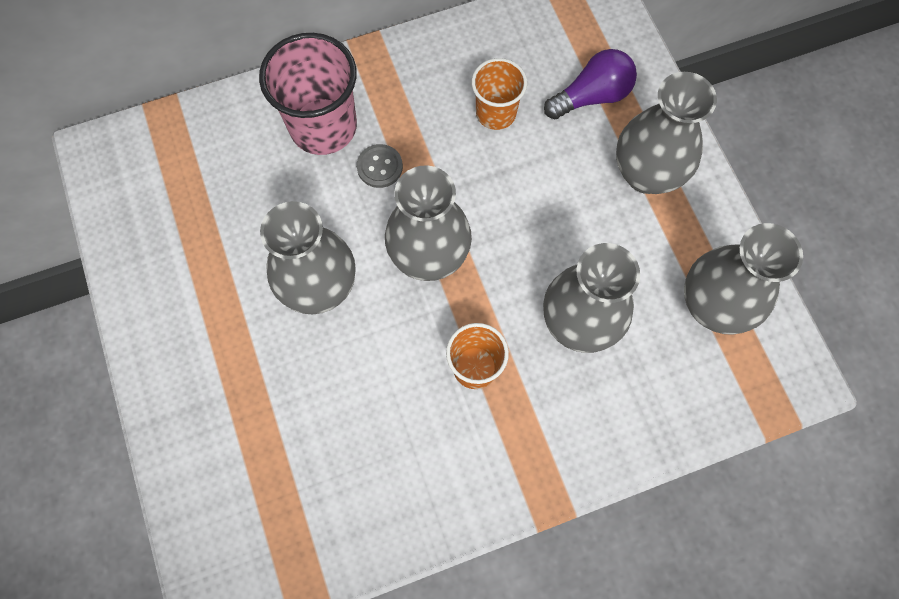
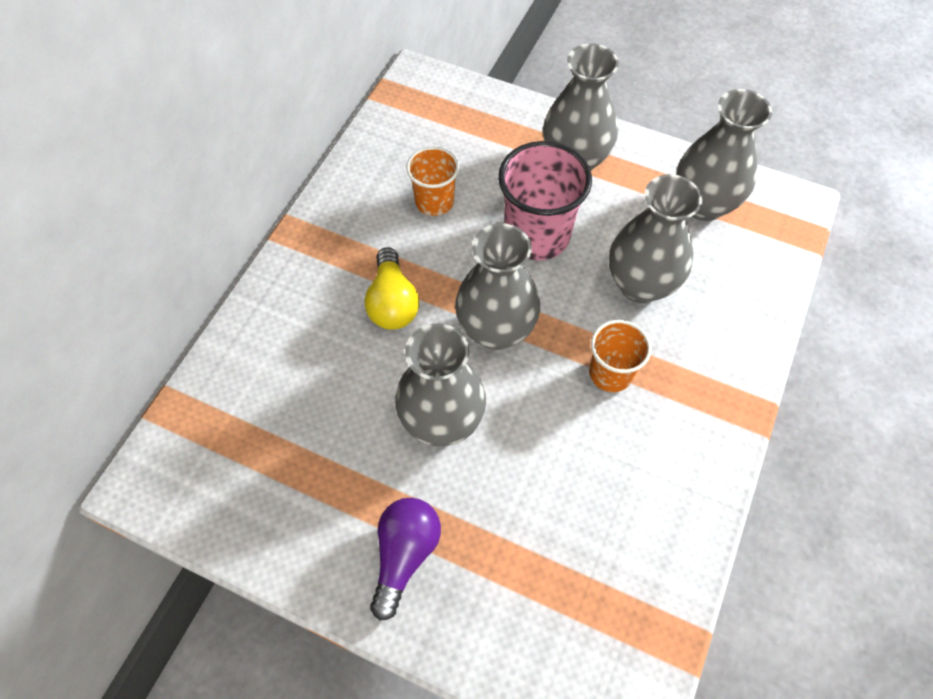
camera: 45 degrees left, 10 degrees down
(323, 126) = (318, 310): pink cup -> pink cup (537, 235)
(379, 167) = (392, 302): grey button -> yellow light bulb
(591, 96) = (486, 142): purple light bulb -> purple light bulb (405, 555)

